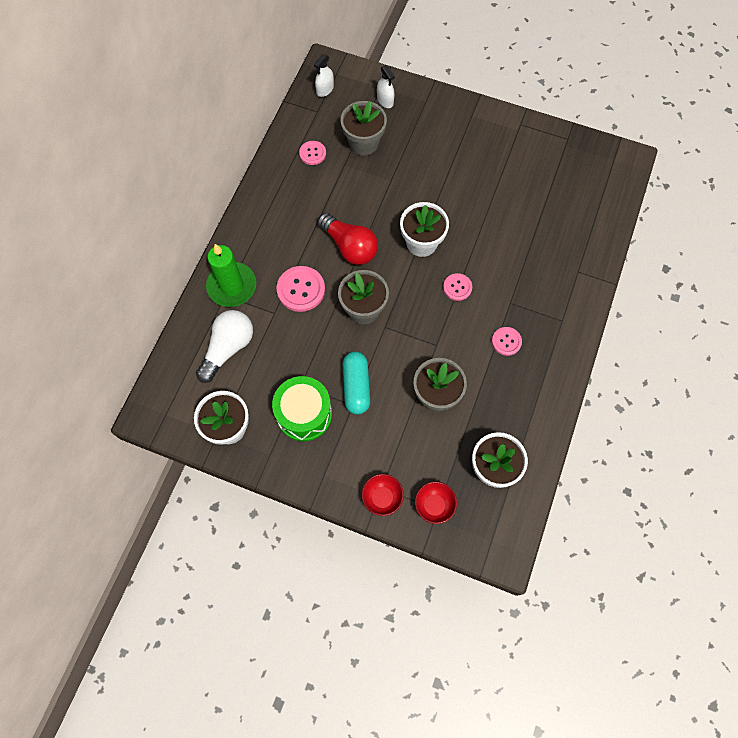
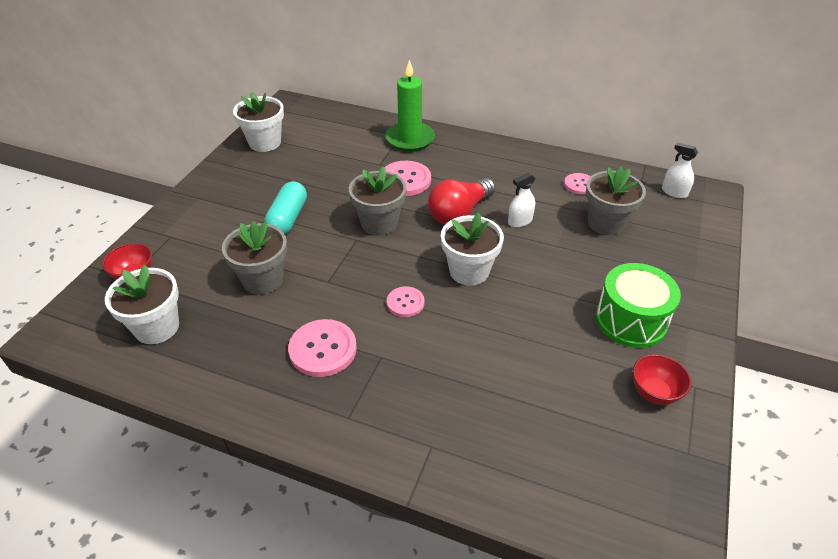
camera: 90 degrees right, 25 degrees down
(228, 348) = (344, 139): white light bulb -> none
(304, 414) = (266, 185): green drum -> green drum (630, 320)
(356, 386) = (288, 218): turquoise capsule -> turquoise capsule turned 75 degrees counterclockwise
(382, 498) = (159, 236): red bowl -> red bowl (654, 392)
(385, 100) = (679, 241): white spray bottle -> white spray bottle (520, 221)
(506, 341) = (323, 349): pink button -> pink button, size x1.66

